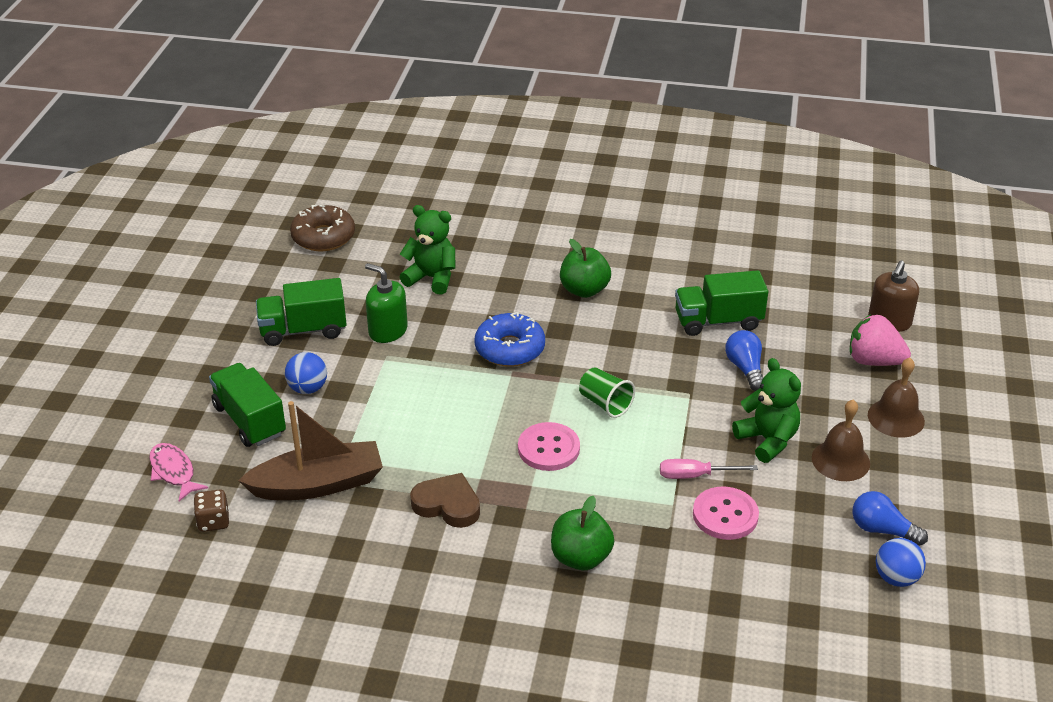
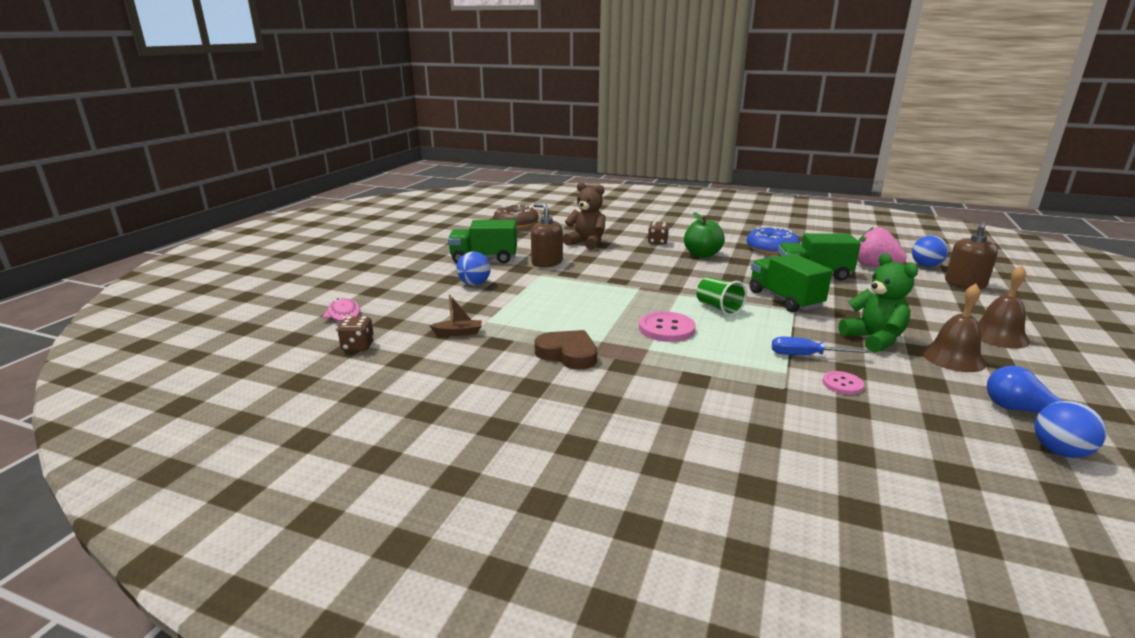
camera: 10 degrees right, 15 degrees down
(250, 420) = (421, 295): green truck -> green truck (784, 299)
(318, 484) = (458, 333): brown boat -> brown boat, size x0.42
(388, 331) = (547, 262): green soap dispenser -> brown soap dispenser
(431, 278) = (586, 243): green teddy bear -> brown teddy bear
(510, 349) = (640, 276): blue donut -> blue donut (771, 249)
(525, 265) = (657, 242): none -> brown dice
(581, 557) = (693, 401): green apple -> none
(695, 475) = (806, 355): pink screwdriver -> blue screwdriver
(725, 515) = (842, 384): pink button -> pink button, size x0.58
(745, 369) = (842, 299): blue light bulb -> none
(854, 286) = (925, 266): none -> blue ball
(873, 361) = (960, 303): pink strawberry -> pink strawberry (874, 266)

